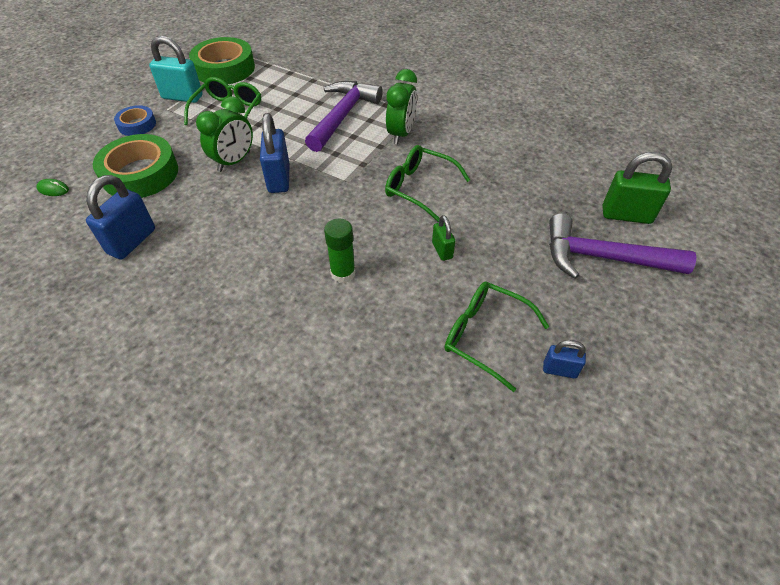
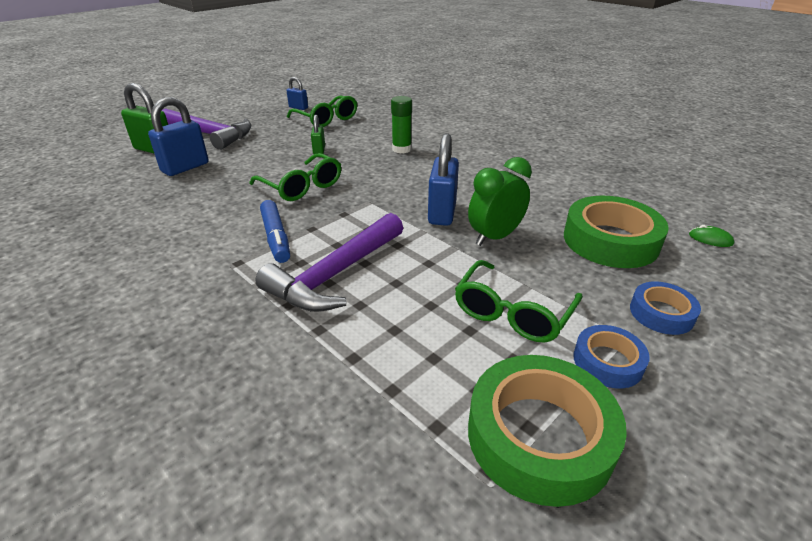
camera: 165 degrees left, 15 degrees down
(132, 241) = (583, 186): blue padlock -> blue padlock (185, 167)
(182, 97) = (607, 362): turquoise padlock -> blue tape
(401, 134) = (276, 237): green clock -> blue marker

